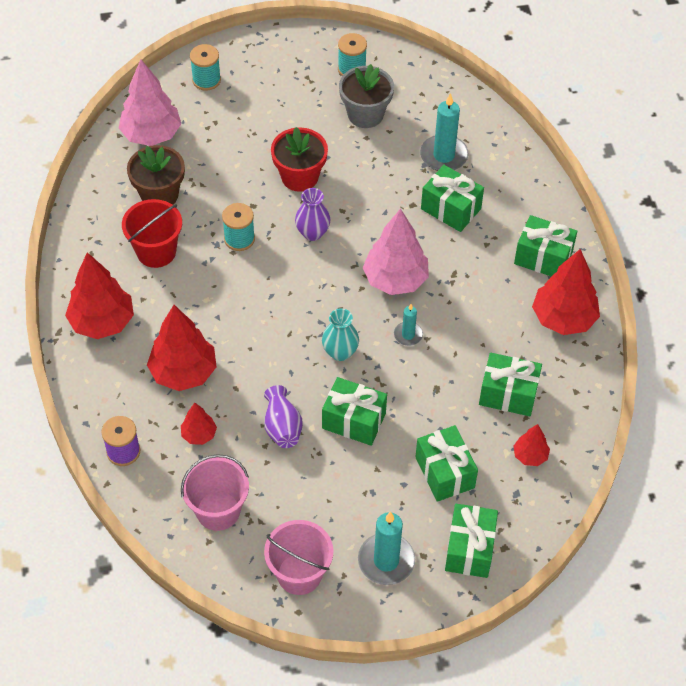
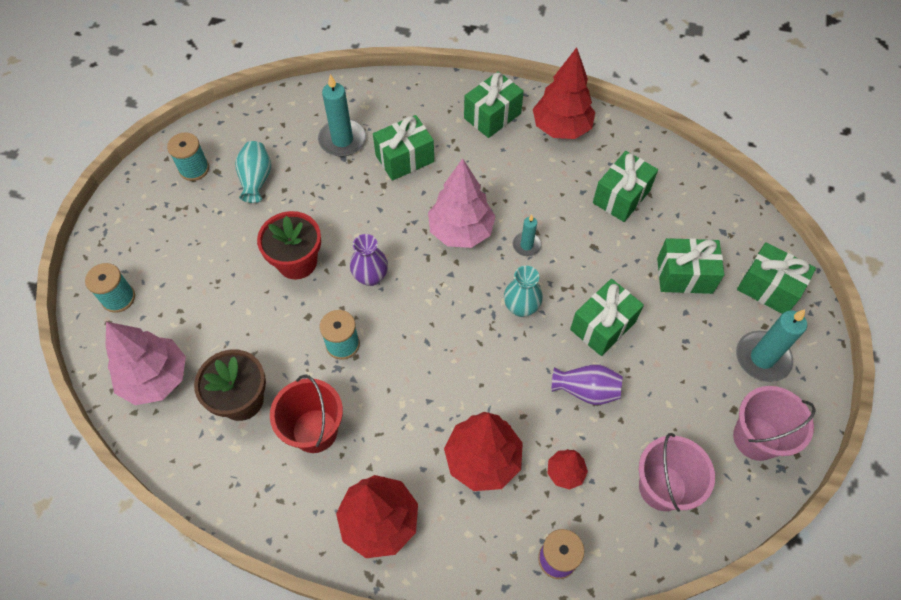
camera: 65 degrees left, 5 degrees up
(365, 114) = (256, 179): grey flower pot -> turquoise vase
(530, 456) = (689, 206): red tree -> none

